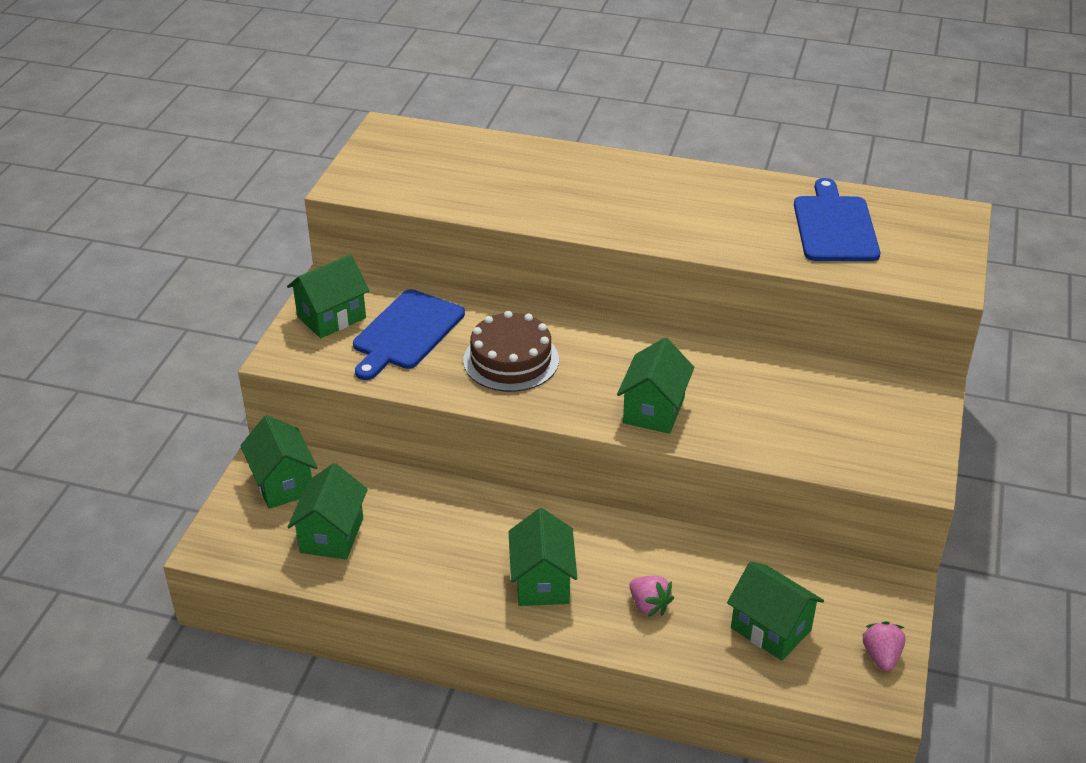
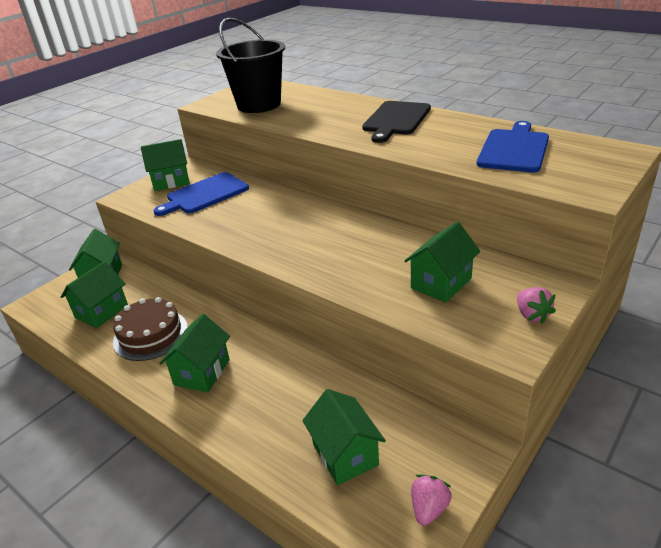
camera: 25 degrees right, 5 degrees down
(435, 178) = (259, 105): none -> black bucket
(511, 360) = (254, 217): brown cake -> brown cake (150, 335)
(649, 605) = (263, 409): pink strawberry -> pink strawberry (532, 315)
(653, 410) = (324, 262): green house -> green house (441, 283)
(658, 190) = (395, 120): none -> black cutting board

